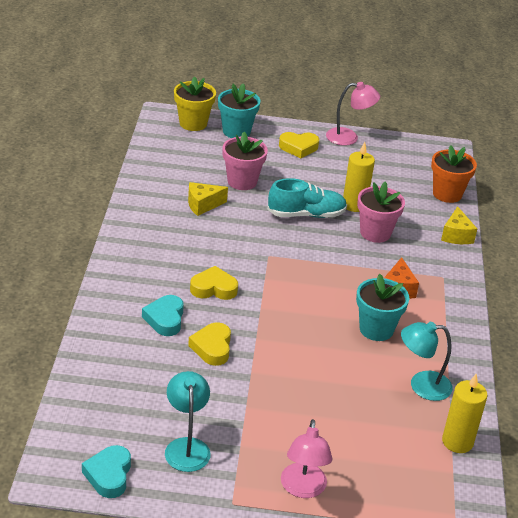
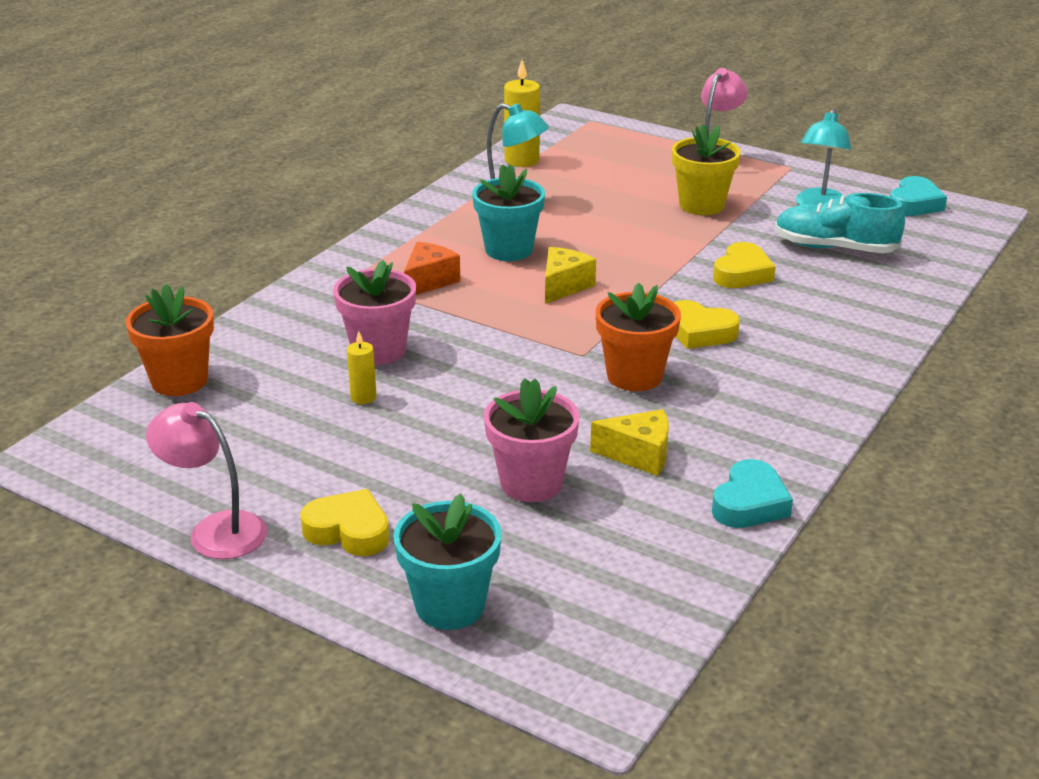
camera: 150 degrees left, 5 degrees down
(165, 319) = (792, 312): turquoise heart -> turquoise heart (749, 503)
(193, 123) = (538, 655): yellow flower pot -> yellow flower pot (701, 205)
(232, 248) = (634, 376): none -> orange flower pot
(306, 214) = (464, 400): turquoise shoe -> turquoise shoe (834, 248)
(354, 205) = (363, 397): yellow candle -> yellow candle, size x0.55
(456, 235) = (256, 322): yellow cheese -> yellow cheese (564, 286)

